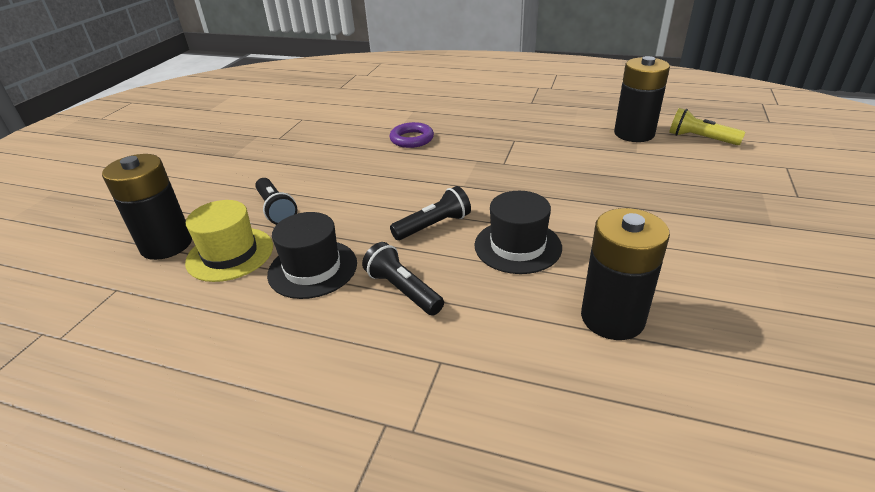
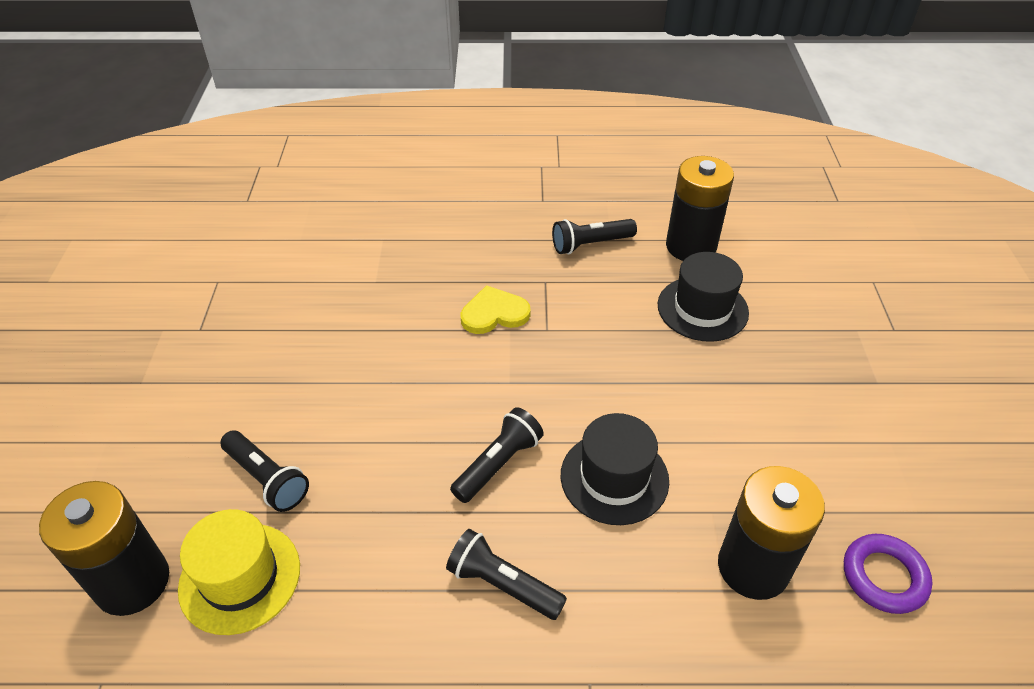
camera: 20 degrees left, 10 degrees up
(312, 268) = (370, 576): black hat -> black hat (702, 309)
(412, 139) = (404, 301): purple ring -> purple ring (884, 577)
(470, 151) = (494, 313): none -> yellow heart
(556, 126) = (590, 244): none -> black flashlight
(700, 138) = (770, 244): yellow flashlight -> none

